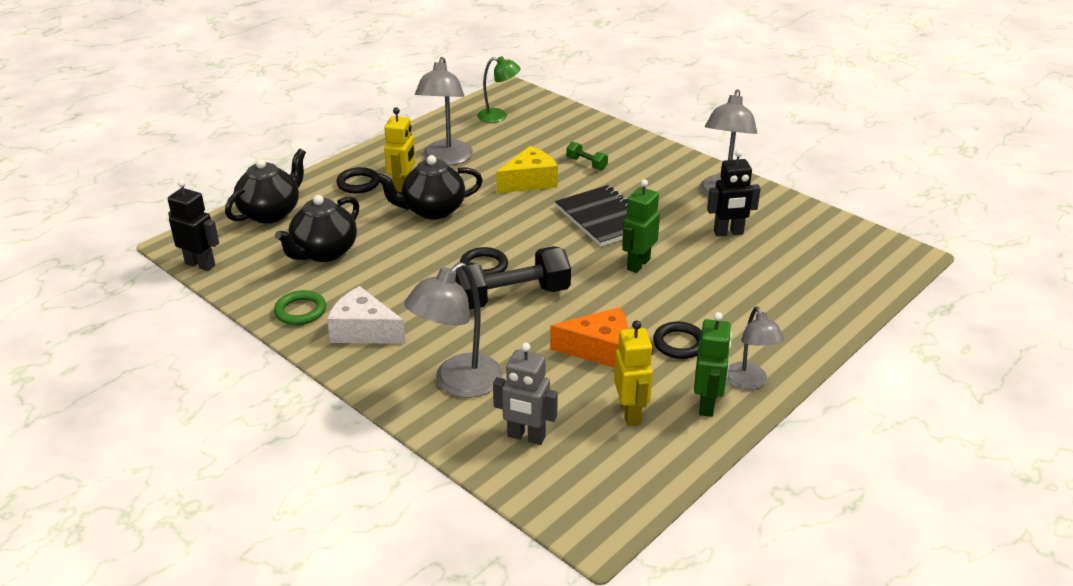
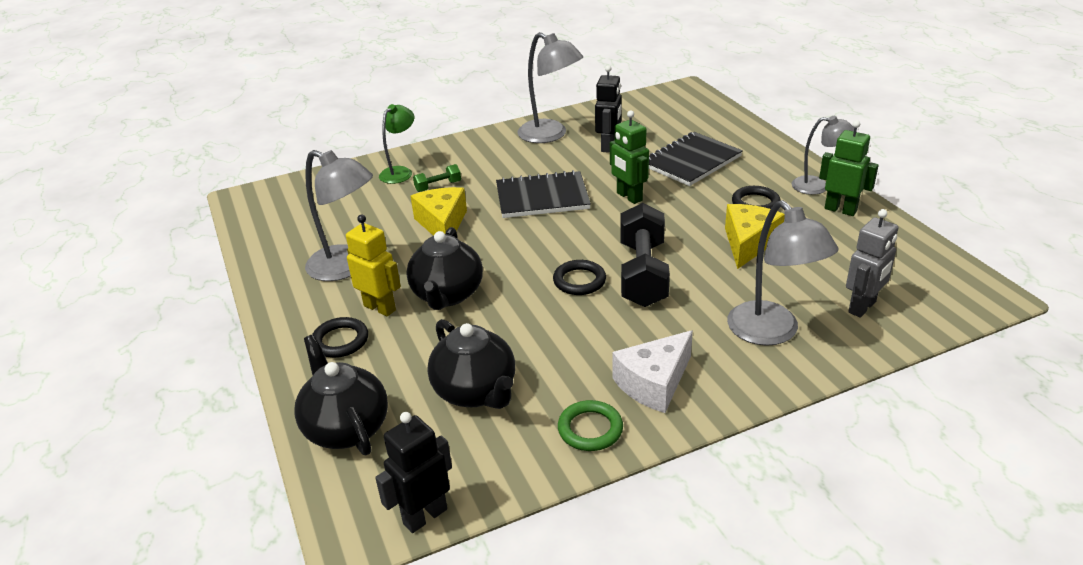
camera: 65 degrees left, 0 degrees up
(498, 116) = (290, 217): green lamp -> green lamp (400, 172)
(599, 349) = (748, 243): orange cheese -> yellow cheese
(630, 413) = (842, 247): yellow robot -> none
(737, 288) = (691, 161): none -> black notebook

